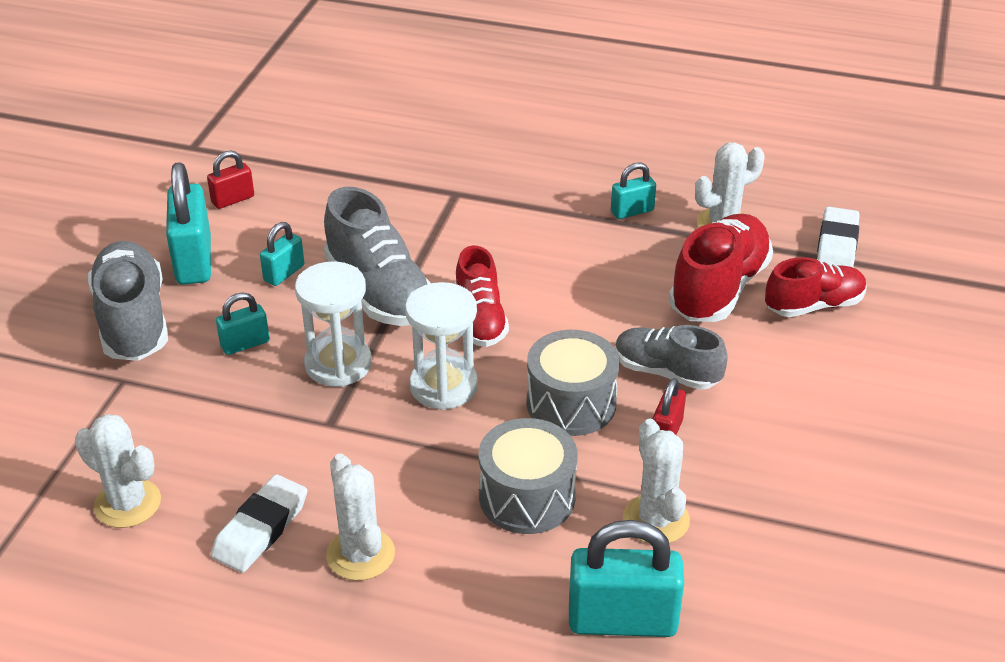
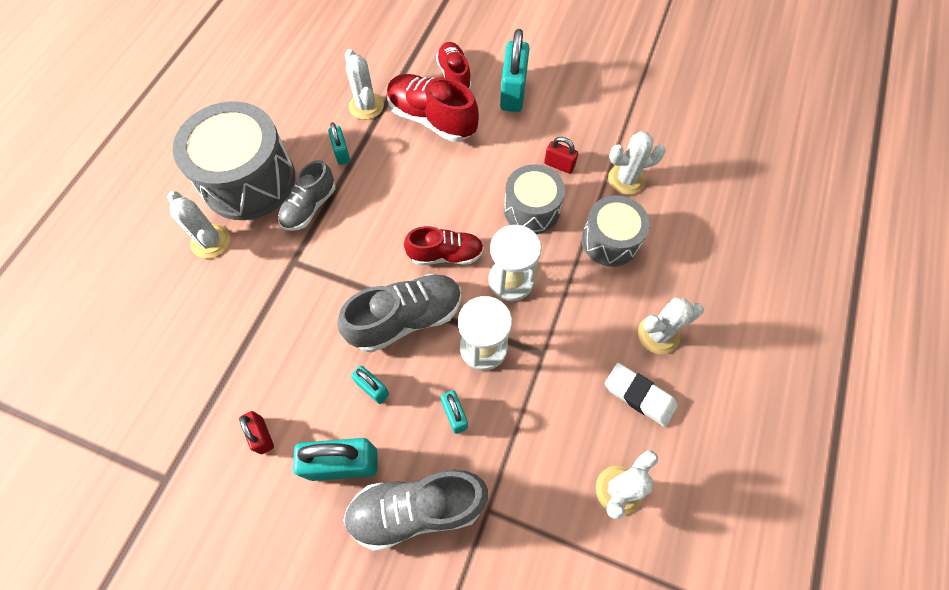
camera: 85 degrees left, 25 degrees up
(476, 130) = (211, 241): none -> white cactus
(570, 143) = (249, 180): none -> grey drum
(622, 620) = (697, 204): turquoise padlock -> turquoise padlock (513, 92)
(666, 372) = (507, 157): grey shoe -> grey shoe (309, 207)
(837, 246) = (400, 55): white eraser -> none

